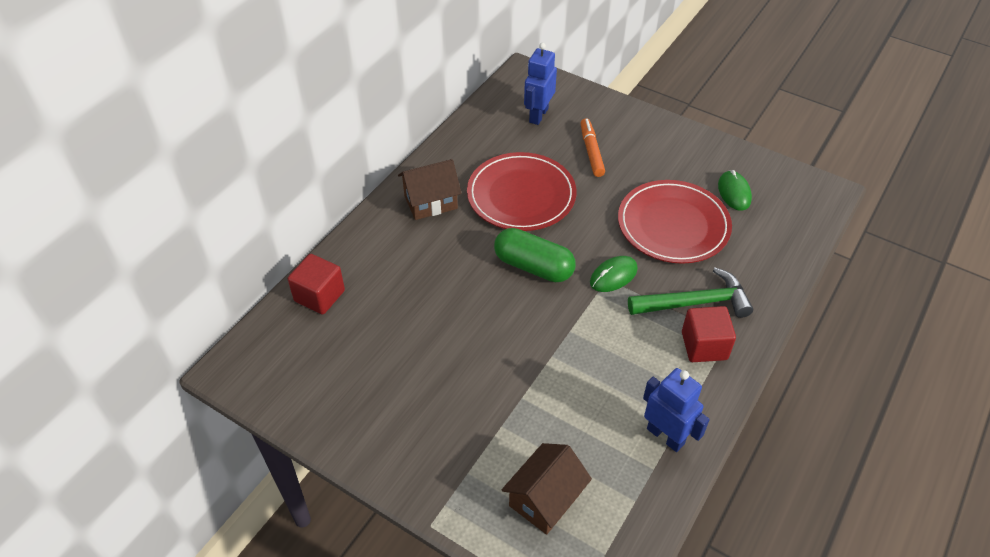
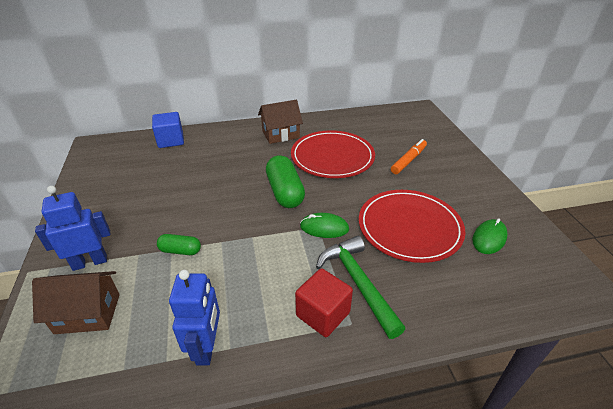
camera: 45 degrees right, 10 degrees down
(319, 296) = (171, 140): red cube -> blue cube
(430, 202) = (280, 134): brown house -> brown house turned 45 degrees counterclockwise
(532, 392) = (180, 251): none -> green capsule
(538, 115) = (400, 129): blue robot -> blue robot (90, 262)
(695, 302) = (357, 282): green hammer -> green hammer turned 150 degrees counterclockwise

